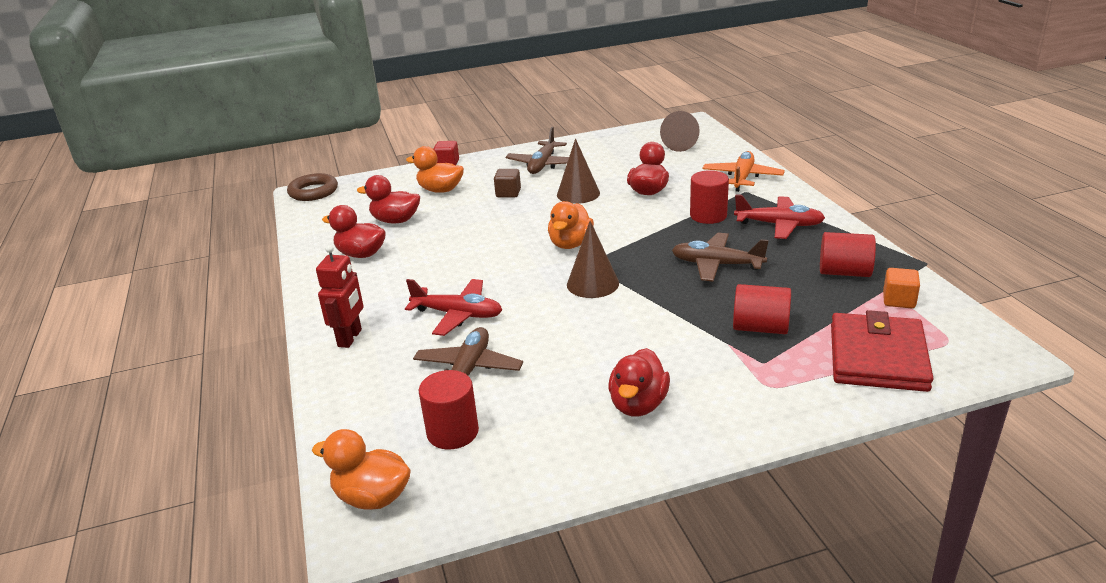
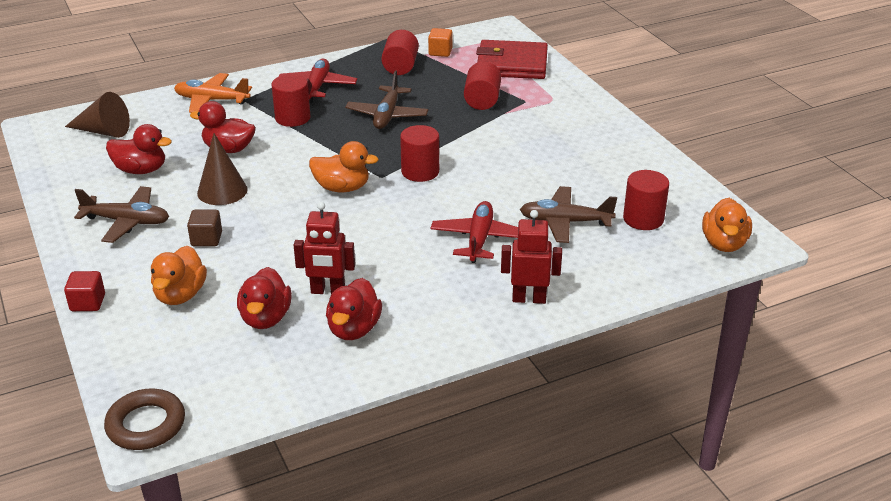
camera: 100 degrees left, 5 degrees up
(415, 242) = (328, 291): none -> red robot
(592, 284) = (420, 172): brown cone -> red cylinder
(638, 405) = (586, 145): red duck -> red duck (141, 170)

